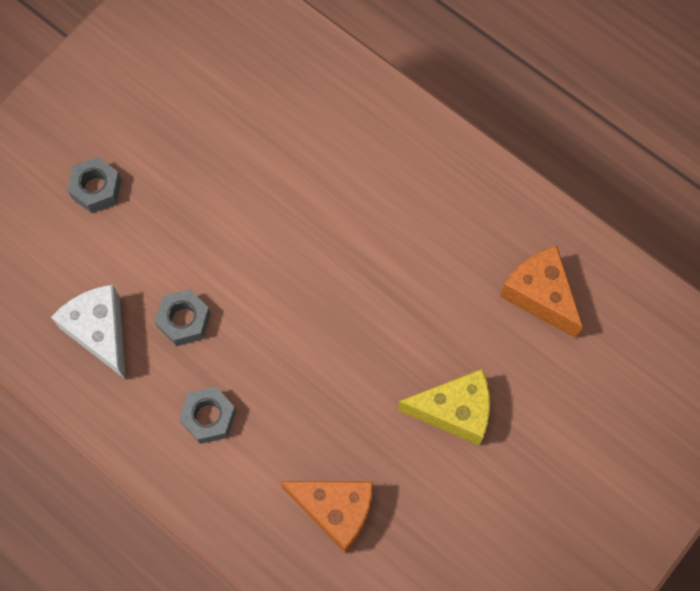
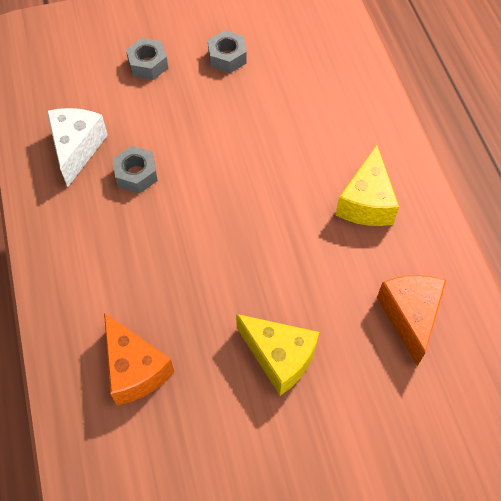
camera: 35 degrees right, 10 degrees down
(209, 417) = (100, 246): grey nut -> grey nut (227, 57)
(427, 205) = (366, 202): none -> yellow cheese

